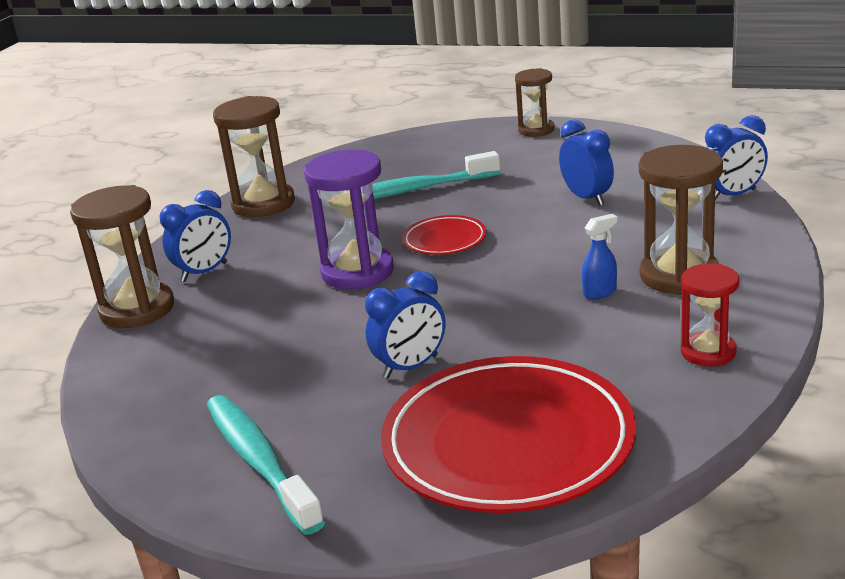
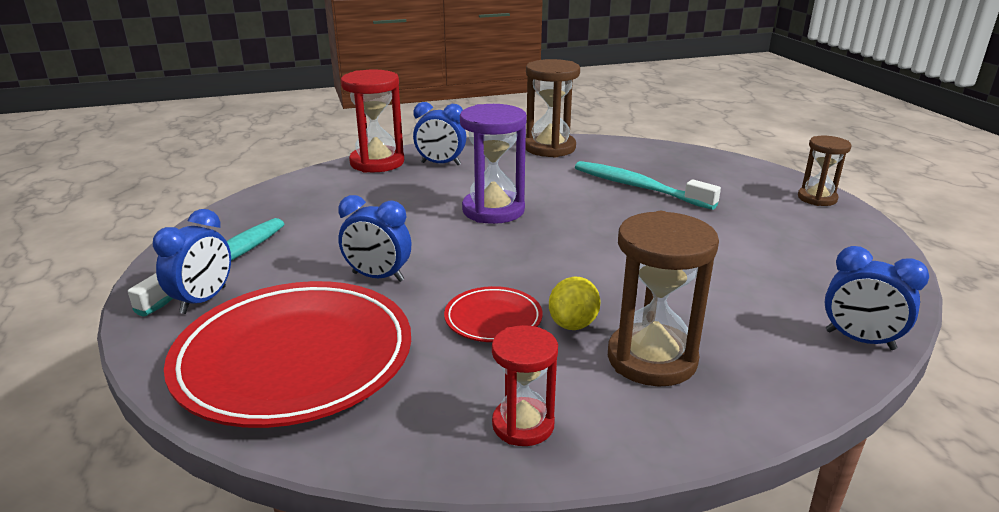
camera: 50 degrees right, 0 degrees up
(137, 309) = (377, 162): brown hourglass -> red hourglass
(444, 240) = (578, 225): red plate -> red plate (493, 319)
(587, 198) = (732, 261): blue clock -> blue clock (203, 300)
(600, 292) = (573, 324): blue spray bottle -> yellow lemon

